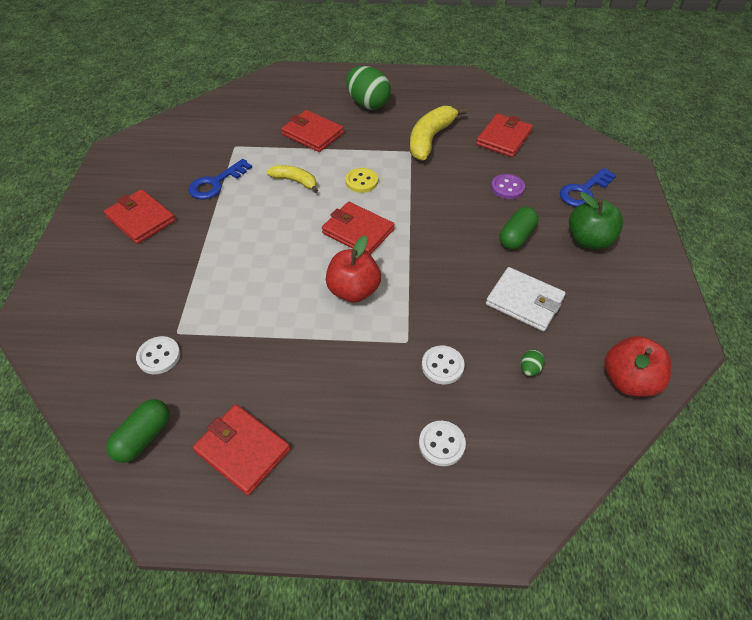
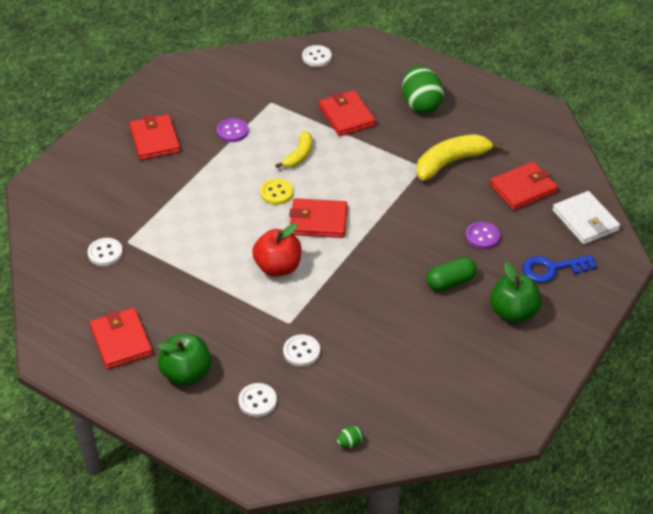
camera: 30 degrees right, 5 degrees down
(144, 437) = (64, 302): green capsule -> none
(216, 183) = (232, 131): blue key -> purple button
(249, 97) = (316, 57): none -> white button
(295, 181) = (299, 155): yellow banana -> yellow banana turned 60 degrees clockwise
(343, 451) = (186, 373): none -> green apple
(358, 231) = (318, 221): red wallet -> red wallet turned 60 degrees counterclockwise
(361, 181) = (355, 178): yellow button -> yellow button (276, 193)
(524, 301) = (408, 335): white wallet -> white wallet (585, 220)
(529, 369) = (366, 384): green egg -> green egg (349, 443)
(628, 380) = (437, 428): red apple -> none

